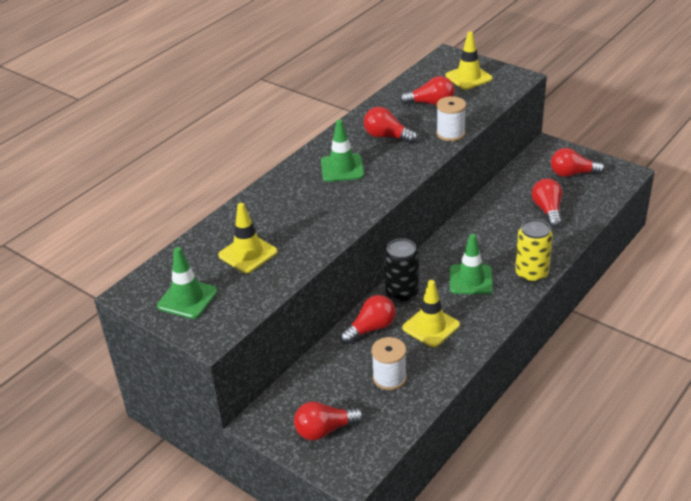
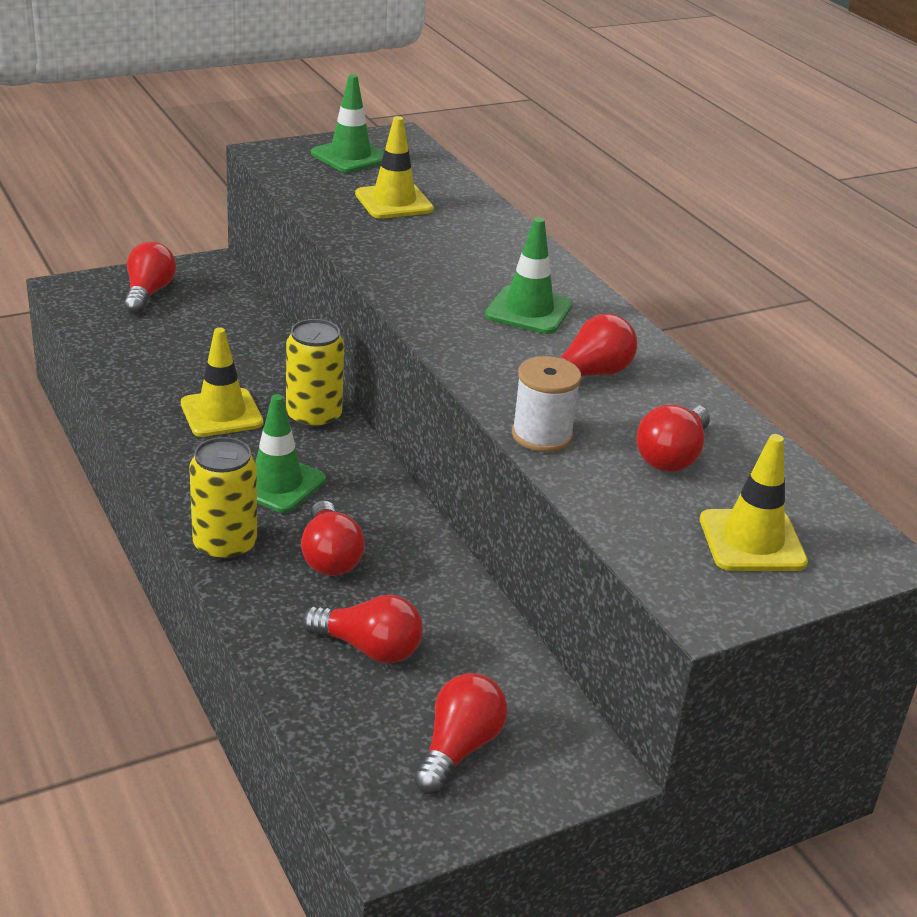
camera: 110 degrees right, 5 degrees down
(371, 328) = (272, 371): red light bulb -> red light bulb (330, 557)
(389, 378) = (171, 354): white spool -> none
(402, 293) = (314, 417): black can -> yellow can

